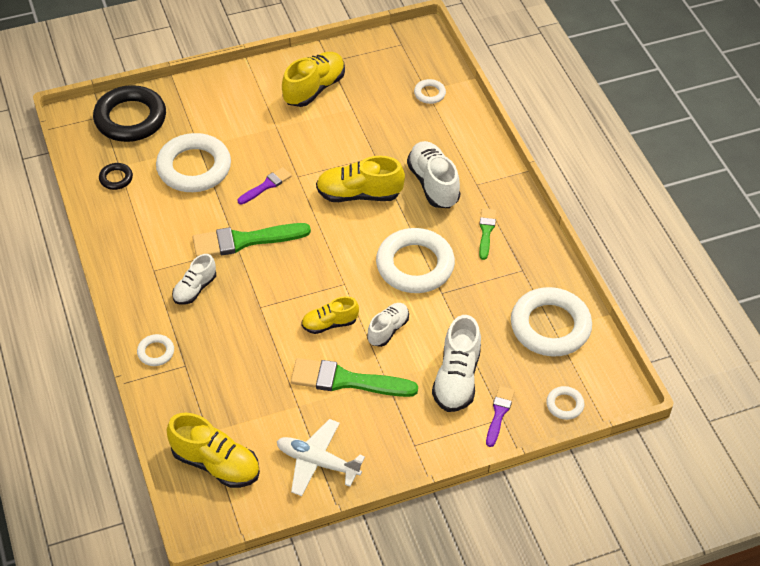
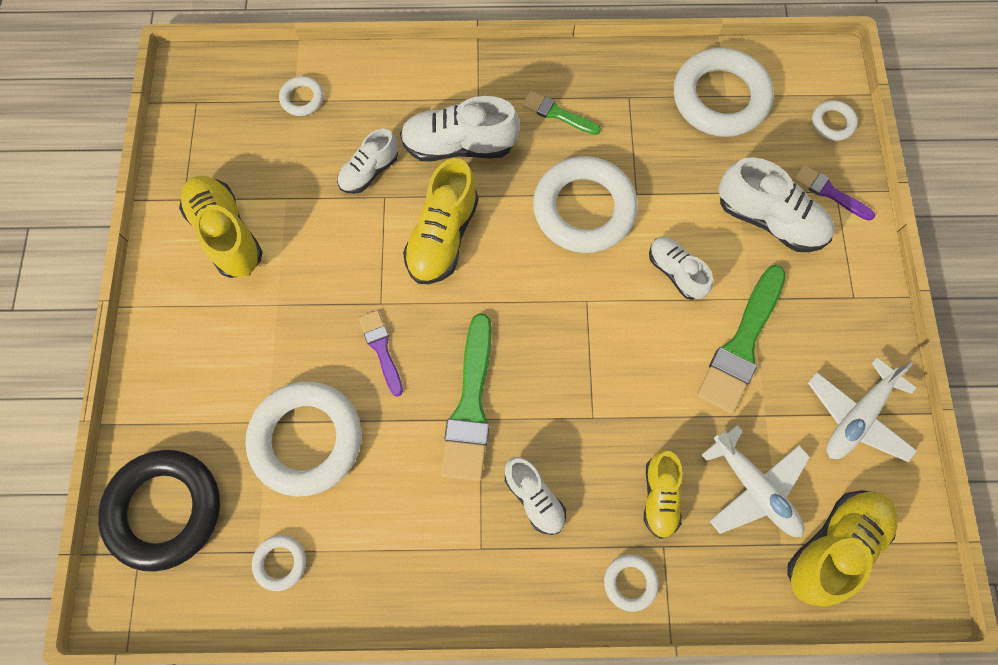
camera: 70 degrees left, 20 degrees up
(116, 178) = (280, 562): black ring -> white ring
(242, 408) = (754, 488): none -> white plane
(329, 324) = (647, 338): yellow shoe -> yellow shoe (659, 496)
(390, 143) = (369, 171): none -> white shoe

